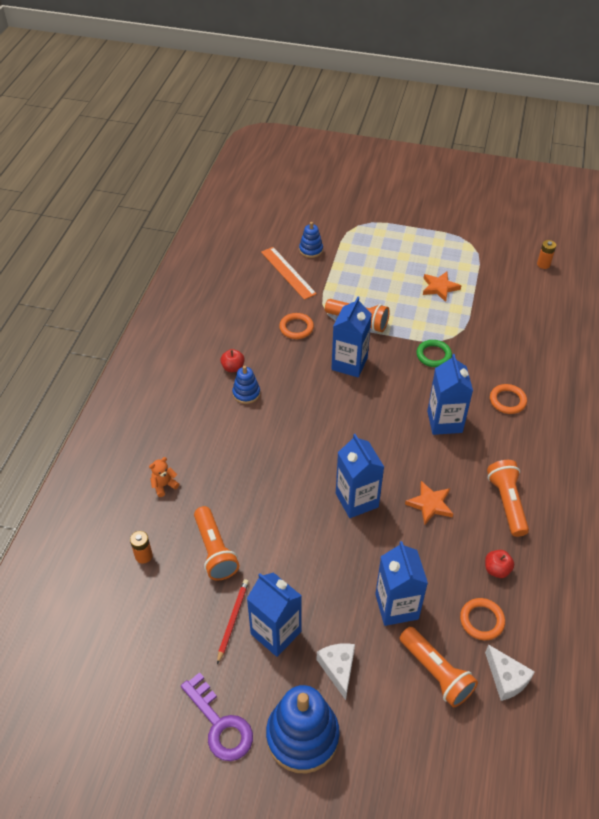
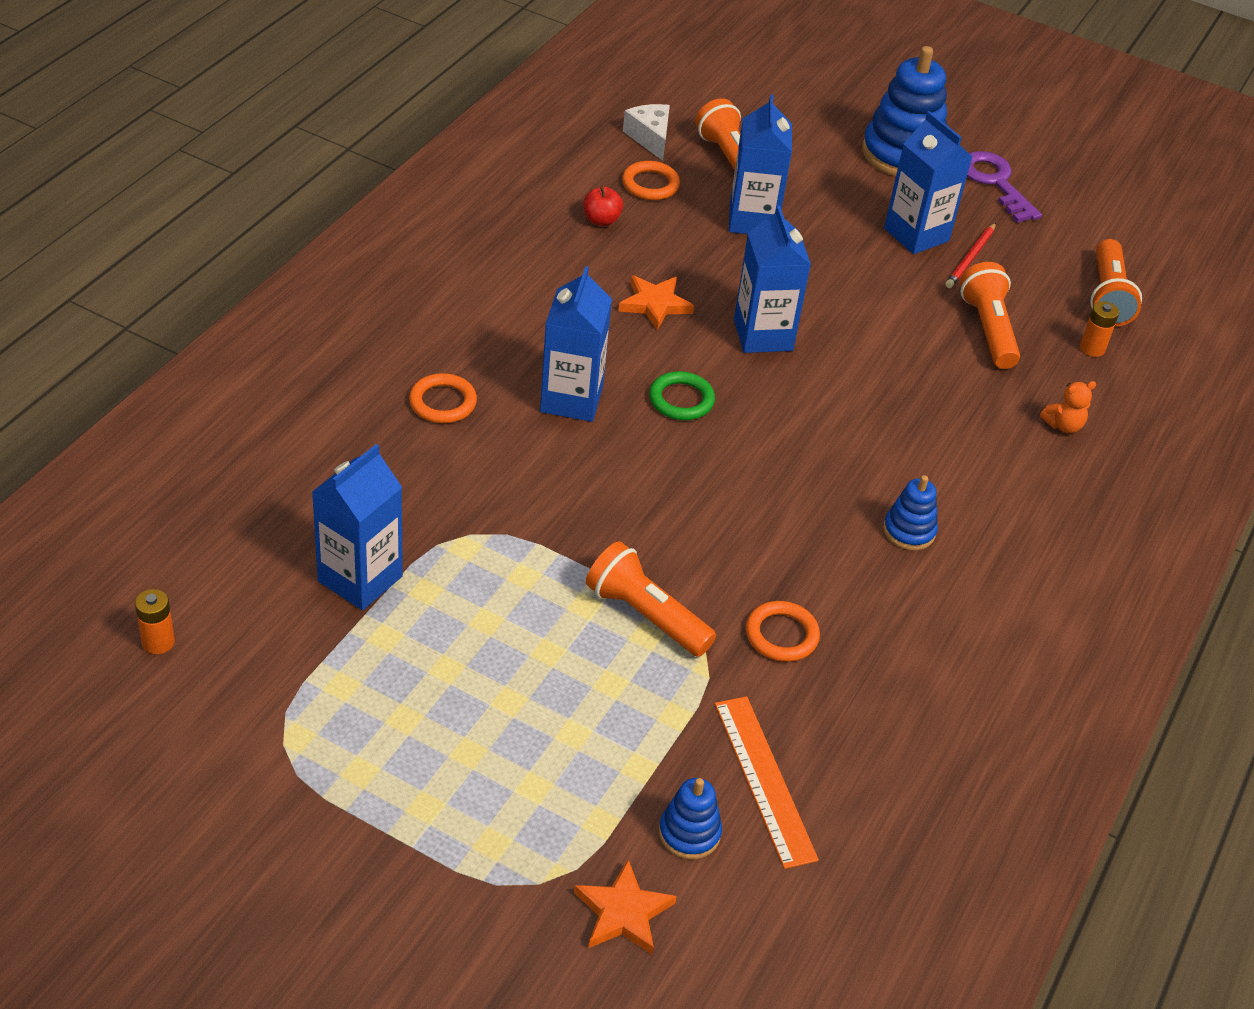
camera: 170 degrees left, 5 degrees down
(233, 368) = (928, 585): red apple -> none
(338, 669) = (846, 189): white cheese -> none
(349, 363) = (698, 535): blue carton -> blue carton (360, 579)
(433, 355) = (528, 509): green ring -> green ring (681, 400)
(439, 288) = (431, 647): orange star -> orange star (623, 912)
(507, 503) = (540, 279): orange flashlight -> orange flashlight (1107, 297)

